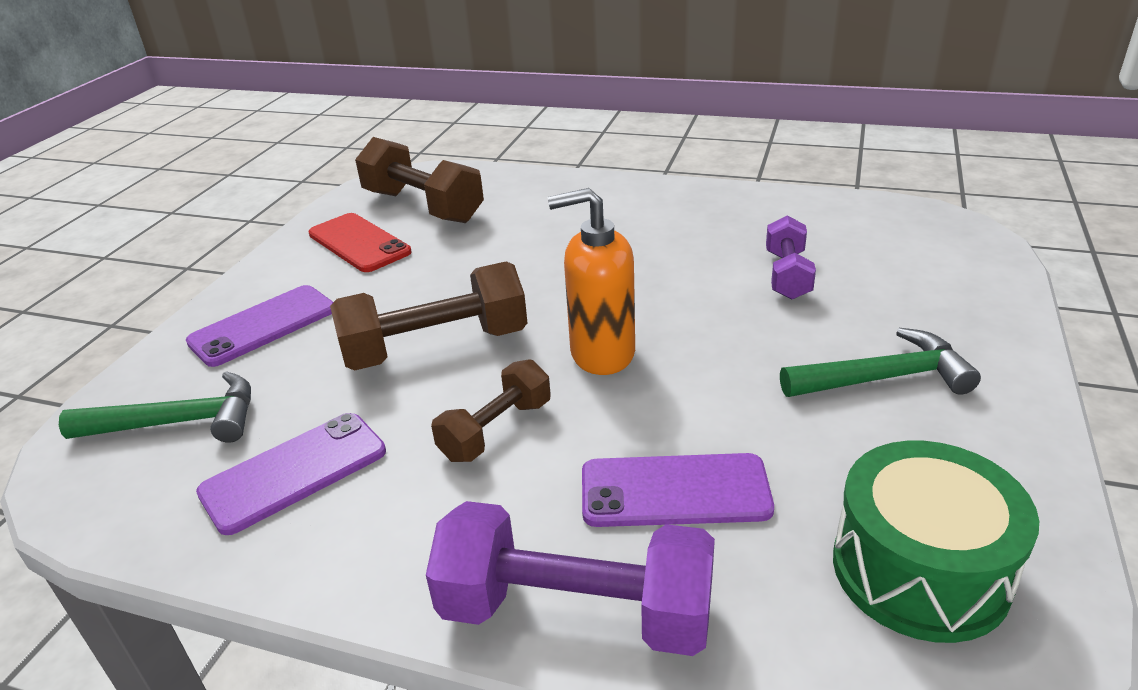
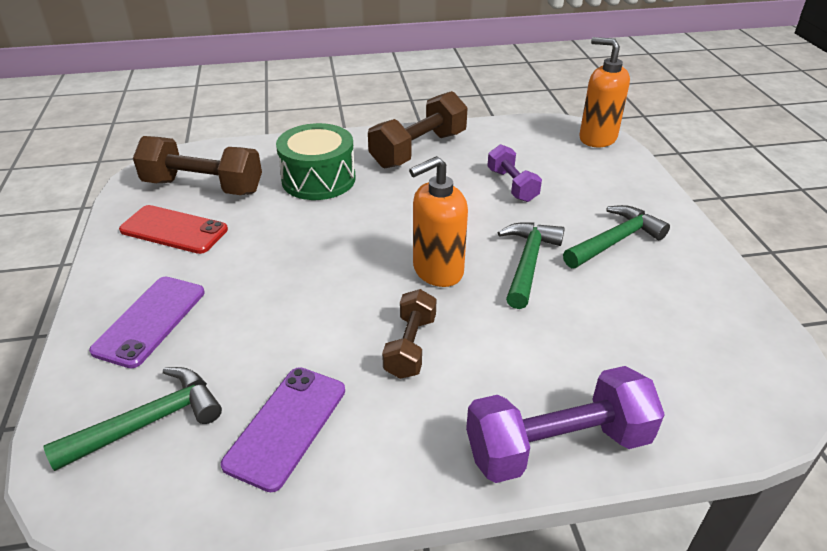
camera: 30 degrees left, 5 degrees up
(436, 347) = (314, 298): brown dumbbell -> brown dumbbell (418, 150)
(674, 491) = (554, 349): purple phone -> none
(729, 374) = (528, 263): none -> green hammer
(920, 570) = (711, 350): green drum -> green drum (318, 179)
(969, 240) = (597, 138): none -> orange soap dispenser

